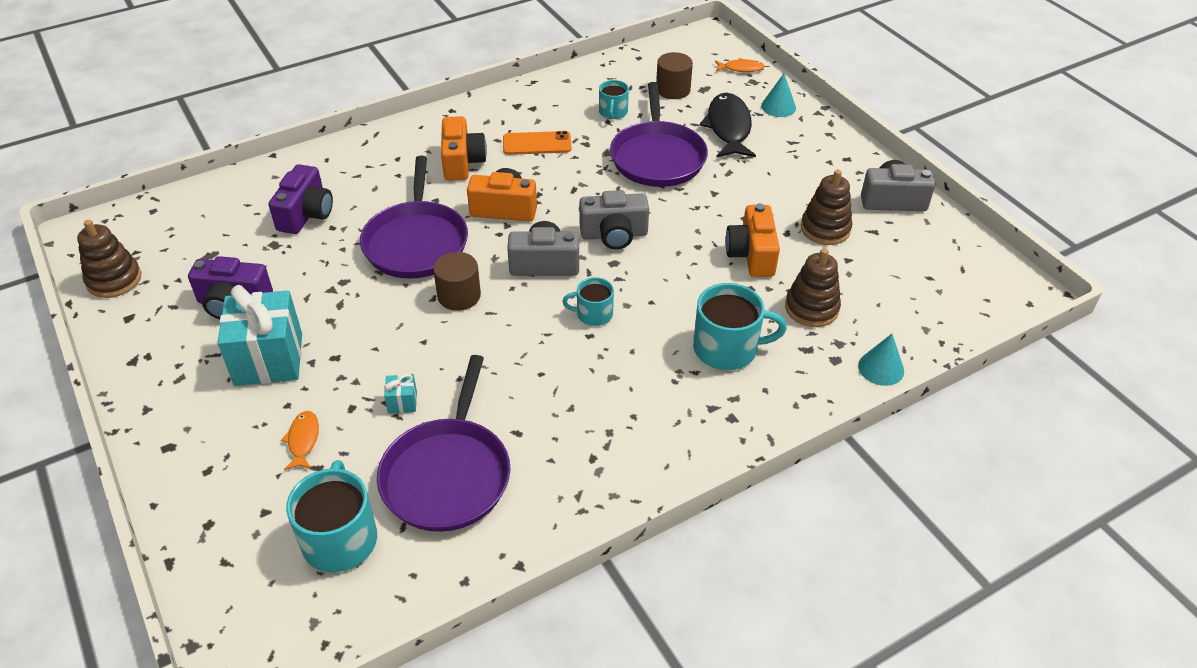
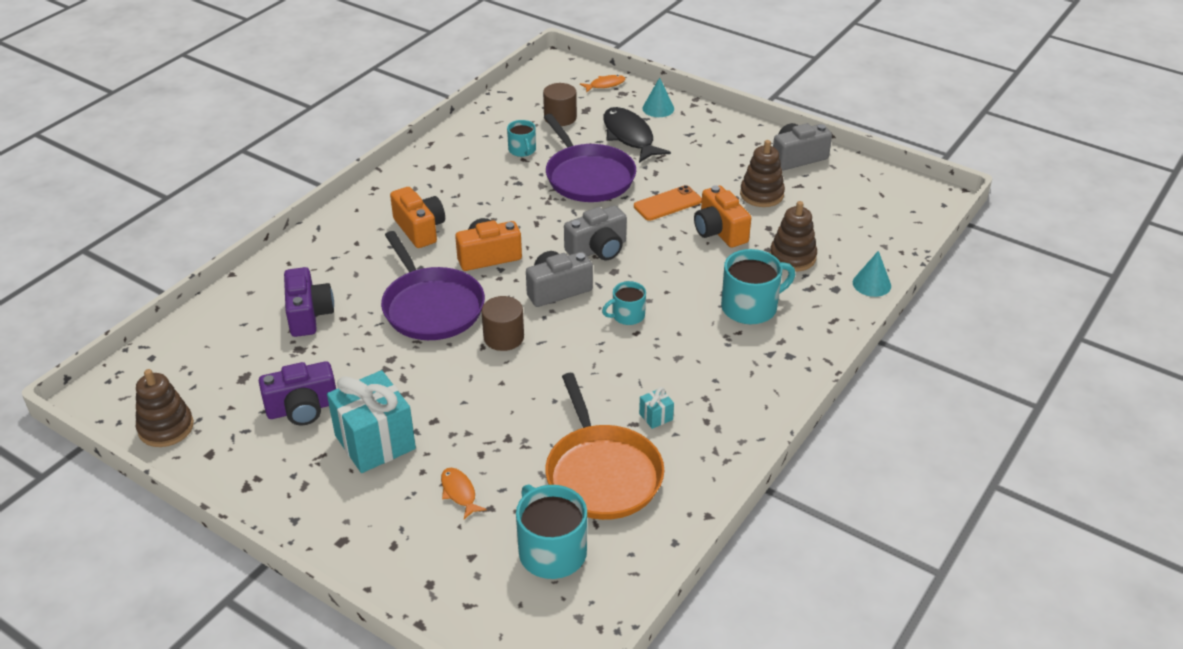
camera: 25 degrees left, 5 degrees down
(402, 402) = (521, 434): turquoise gift -> turquoise gift (656, 417)
(448, 474) = (602, 473): purple pan -> orange pan
(537, 143) = (475, 195): orange phone -> orange phone (667, 203)

